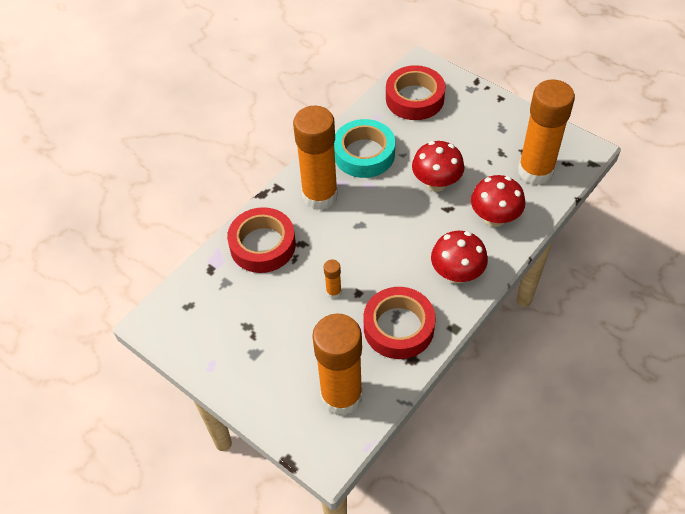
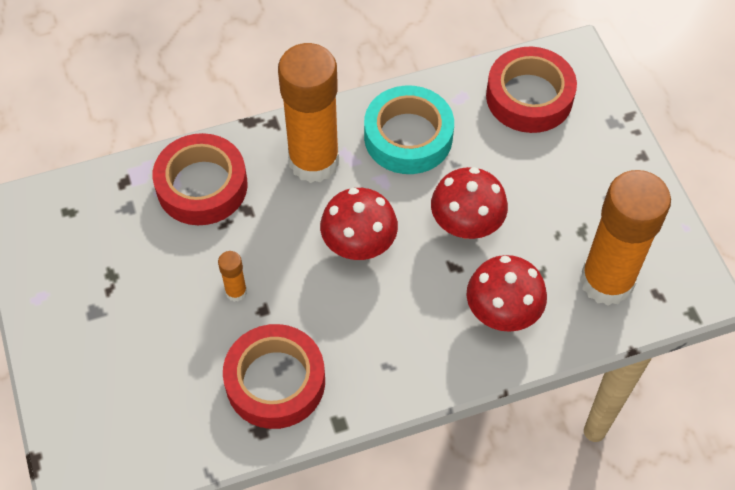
camera: 30 degrees right, 5 degrees up
(341, 396) = (147, 423): orange glue stick -> none
(457, 274) = (397, 357): red mushroom -> red mushroom (359, 245)

